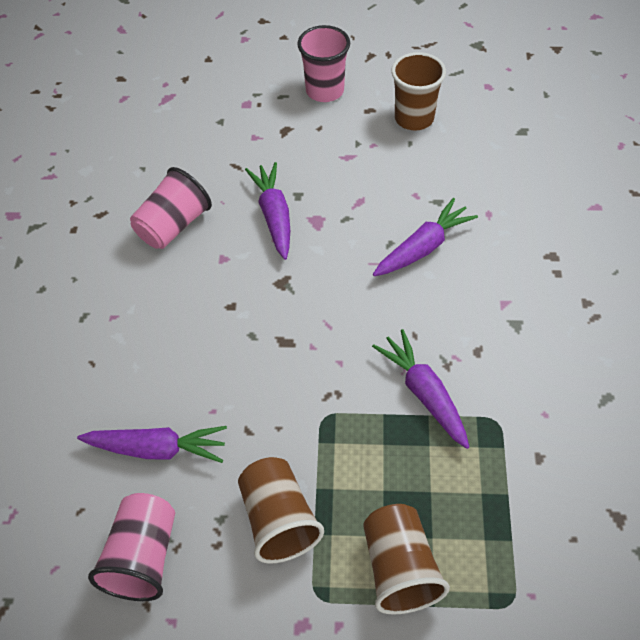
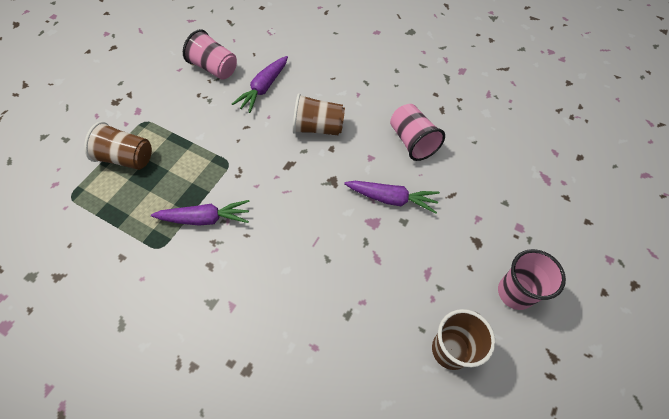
camera: 115 degrees right, 5 degrees up
(278, 519) = (190, 121): brown cup -> brown cup (318, 127)
(423, 247) = (310, 279): purple carrot -> none

